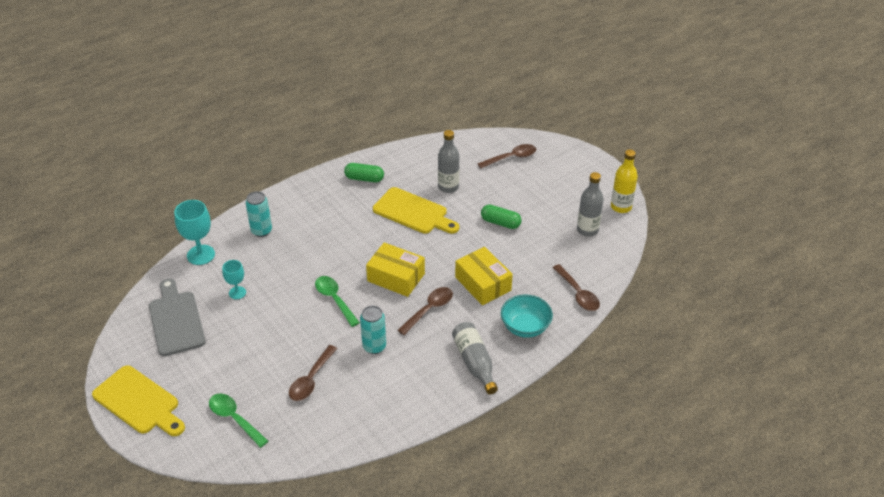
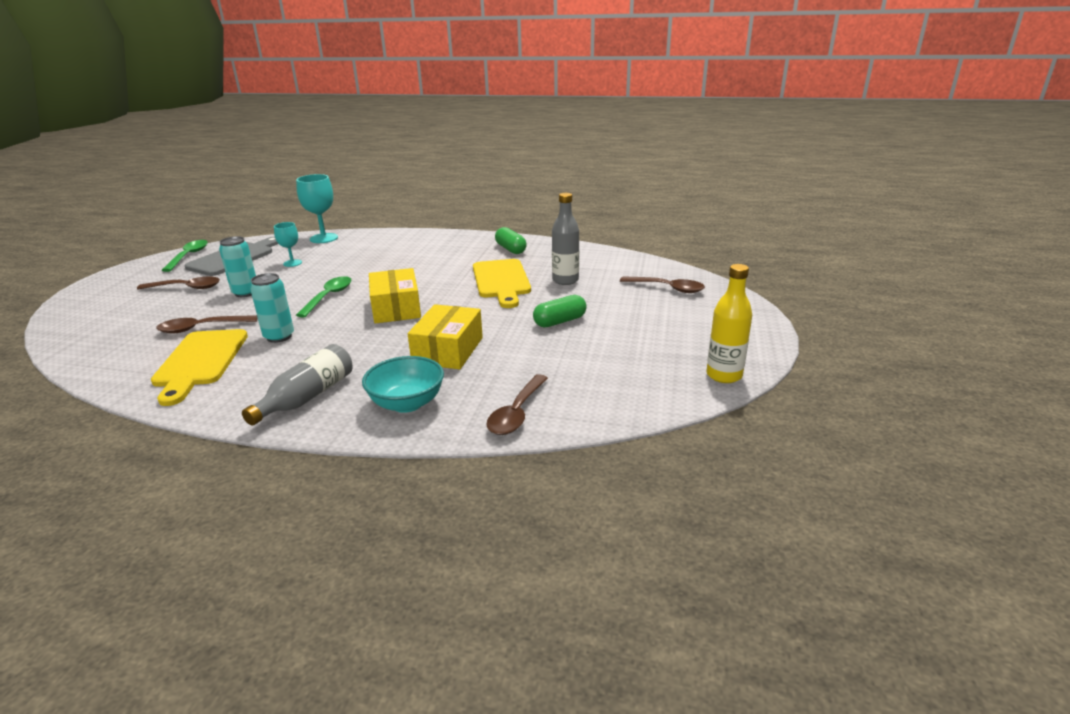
camera: 50 degrees right, 15 degrees down
(139, 402) = (119, 281): yellow cutting board -> yellow cutting board (200, 361)
(234, 419) = (120, 319): green spoon -> green spoon (189, 256)
(261, 231) = (382, 244): turquoise can -> turquoise can (245, 293)
(429, 309) = (368, 340): brown spoon -> brown spoon (186, 288)
(500, 223) = (560, 321): green capsule -> green capsule turned 75 degrees clockwise
(587, 230) = (640, 372): grey bottle -> none

